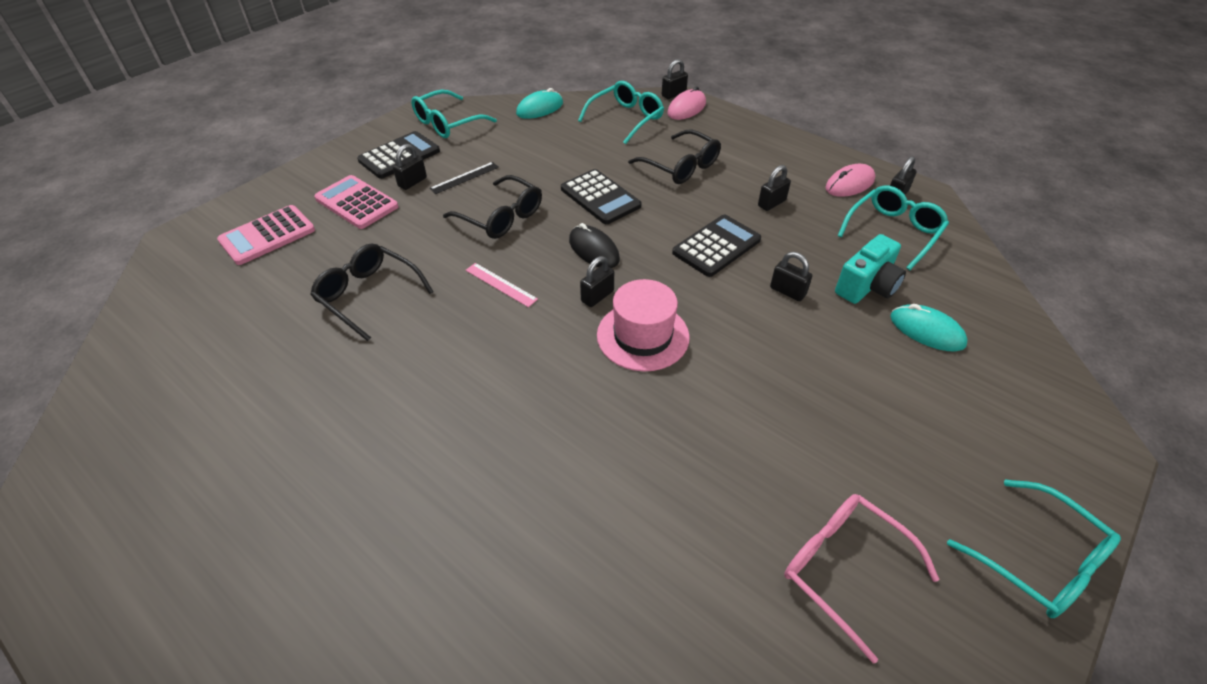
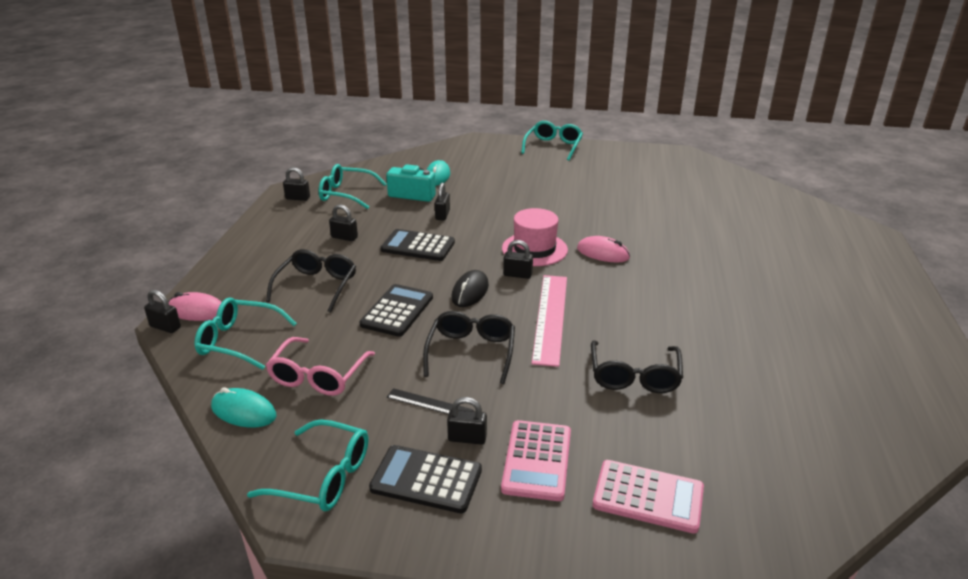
camera: 120 degrees left, 15 degrees down
(501, 284) = (550, 317): pink ruler -> pink ruler, size x2.02
(843, 568) = (607, 176): pink glasses -> pink glasses (318, 376)
(849, 184) = (294, 215): pink mouse -> pink mouse (603, 253)

